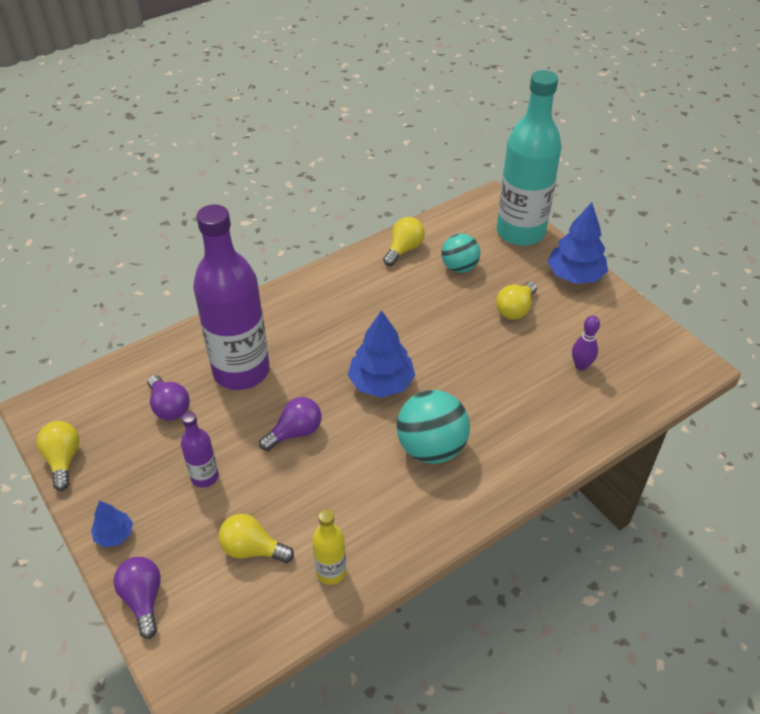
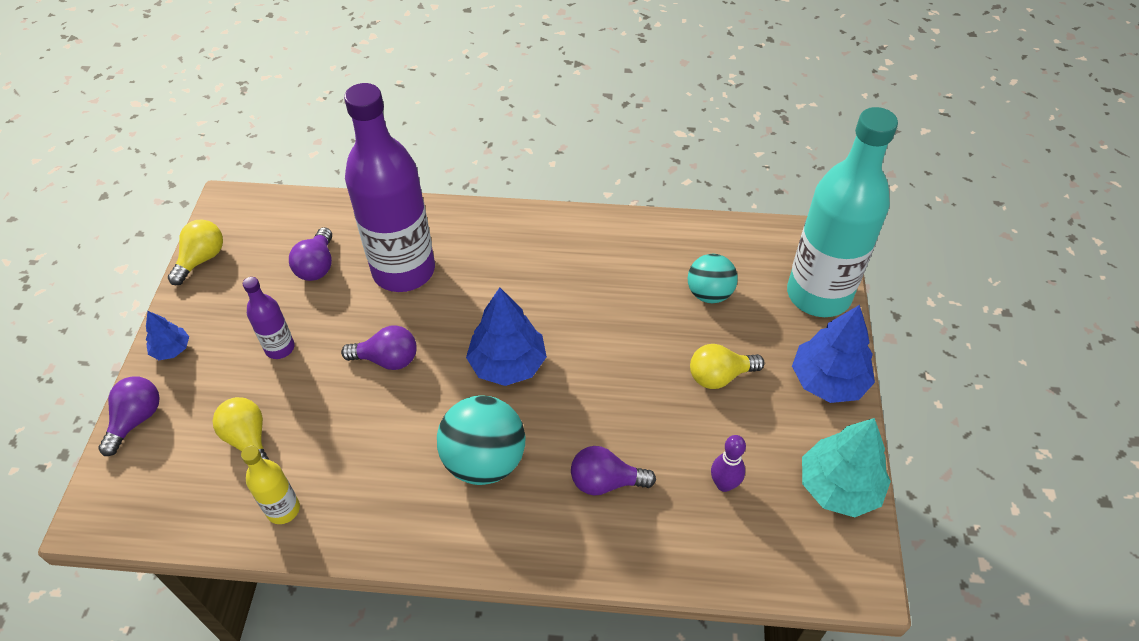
camera: 40 degrees right, 5 degrees up
(404, 249) = (673, 241): yellow light bulb -> none
(516, 409) = (605, 481): none -> purple light bulb
(638, 327) = (839, 487): none -> turquoise tree

